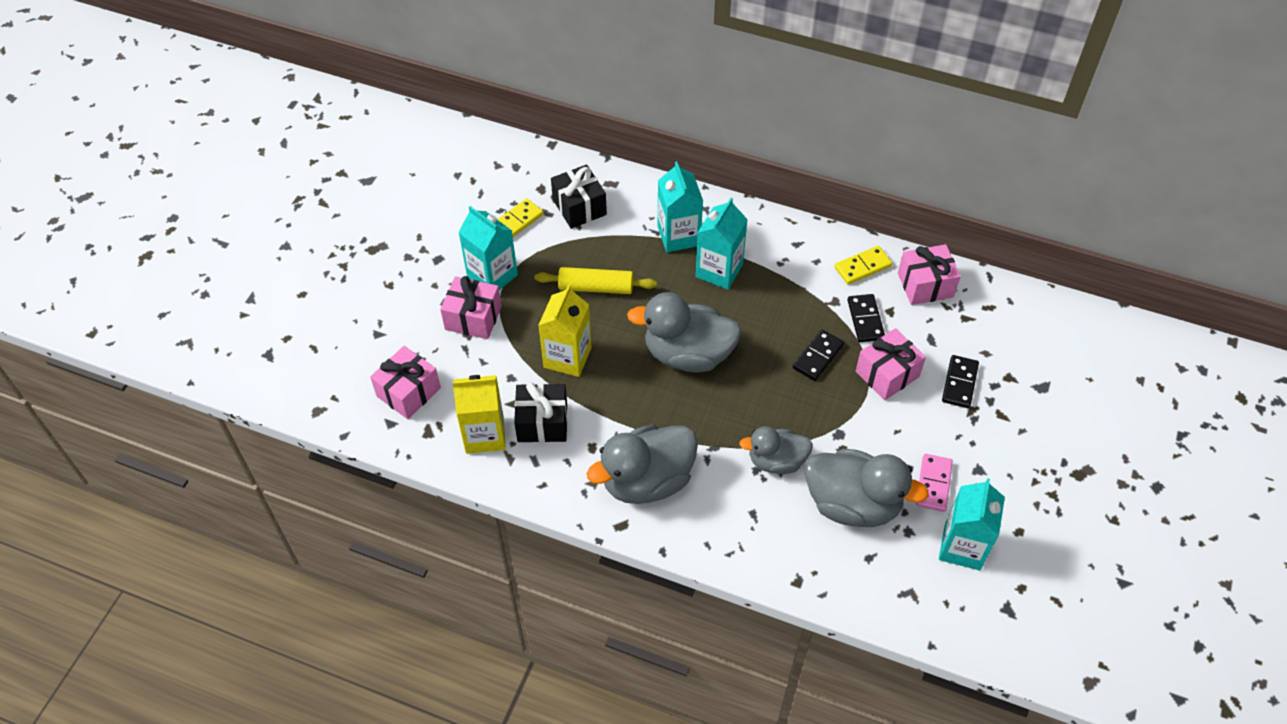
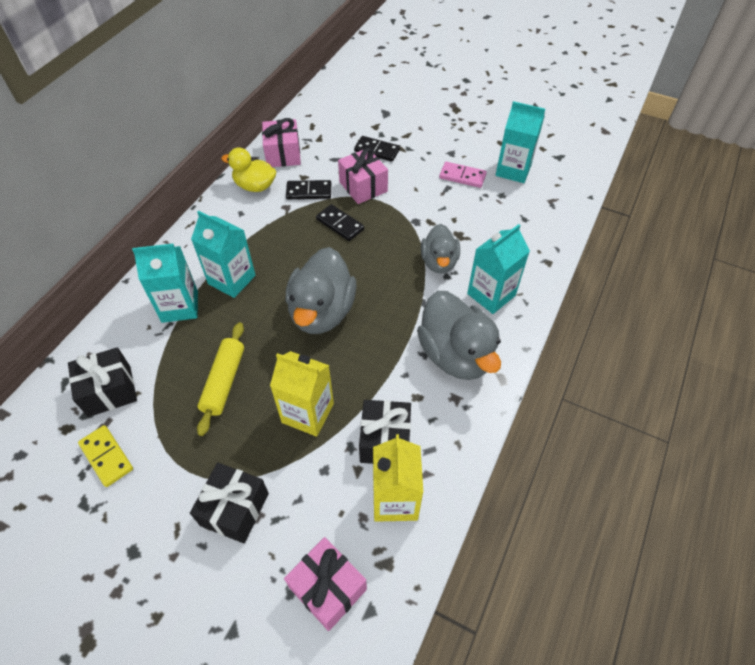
camera: 85 degrees left, 0 degrees up
(473, 318) = (235, 509): pink gift -> black gift
(492, 276) = (179, 486): turquoise carton -> turquoise carton (491, 294)
(852, 504) = (479, 221): grey duck -> none
(862, 267) = (255, 186): yellow domino -> yellow duck

